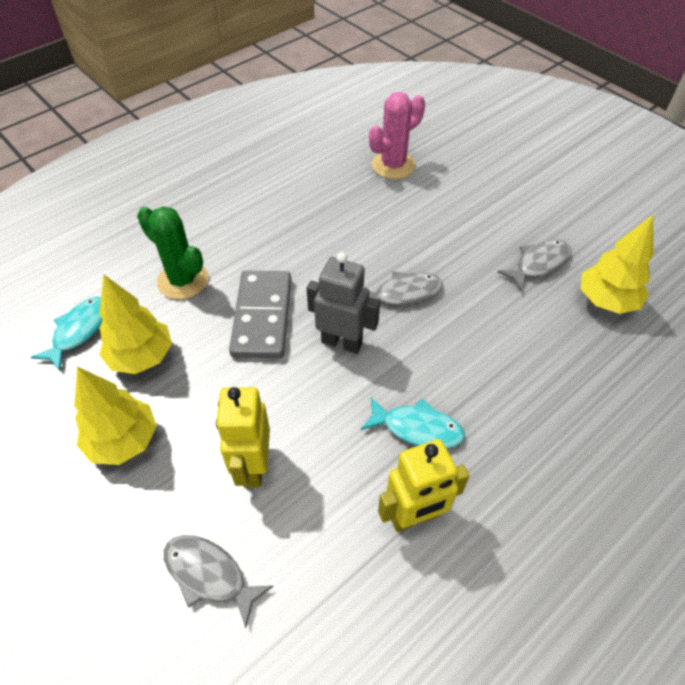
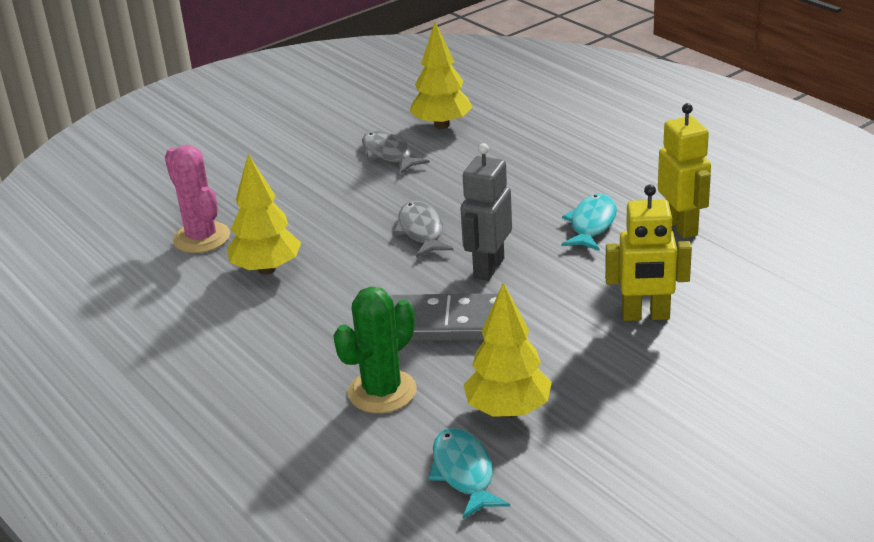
camera: 85 degrees left, 20 degrees down
(79, 331) = (464, 473): turquoise fish -> turquoise fish turned 45 degrees clockwise
(123, 441) = (627, 407): yellow tree -> yellow tree (267, 269)
(209, 575) = (761, 332): grey fish -> none

